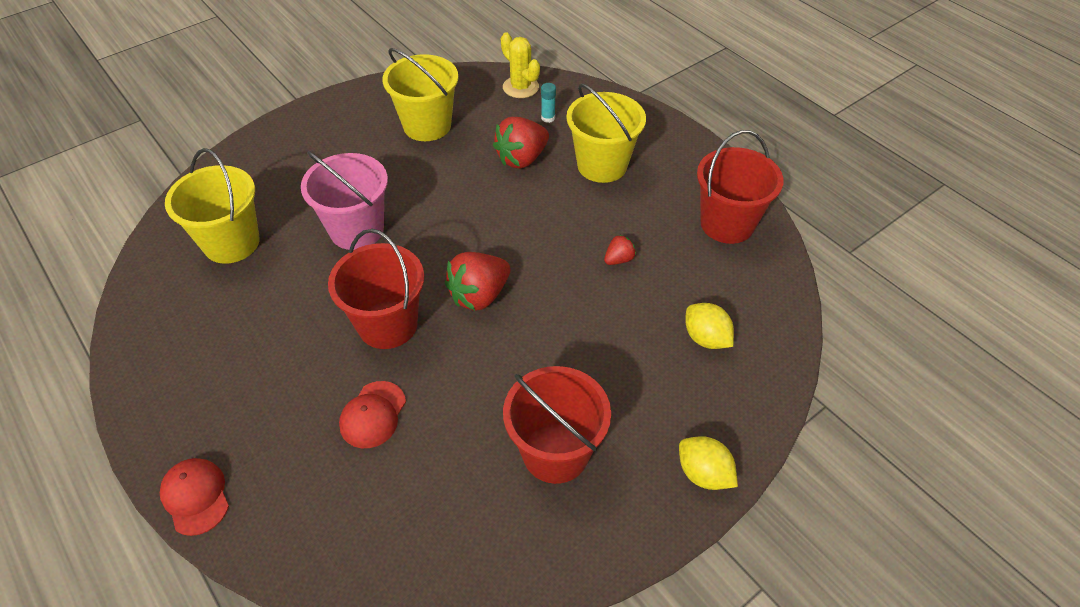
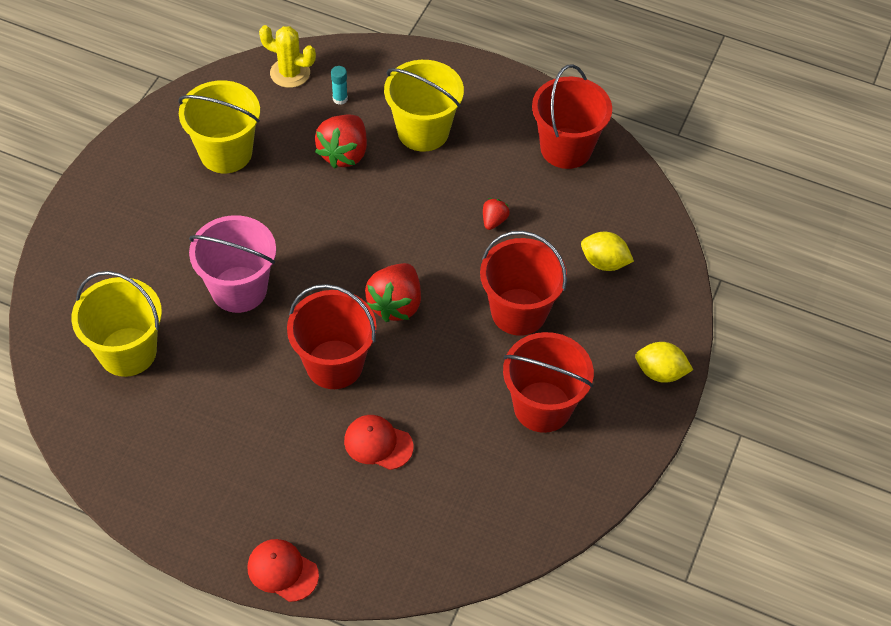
camera: 30 degrees left, 5 degrees up
(373, 414) = (378, 443): red cap -> red cap turned 120 degrees clockwise
(590, 349) = (519, 312): none -> red bucket

